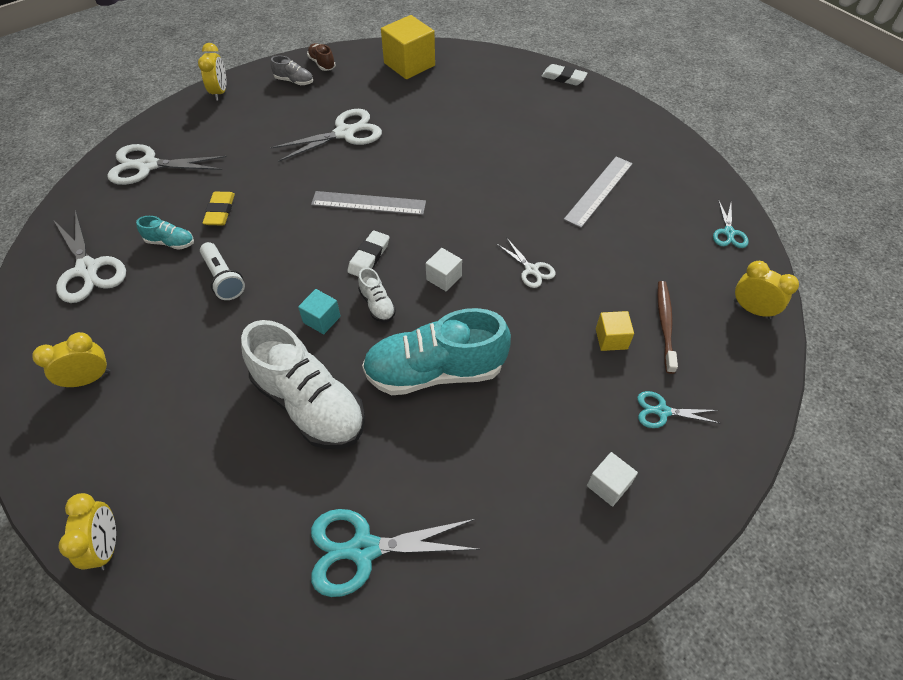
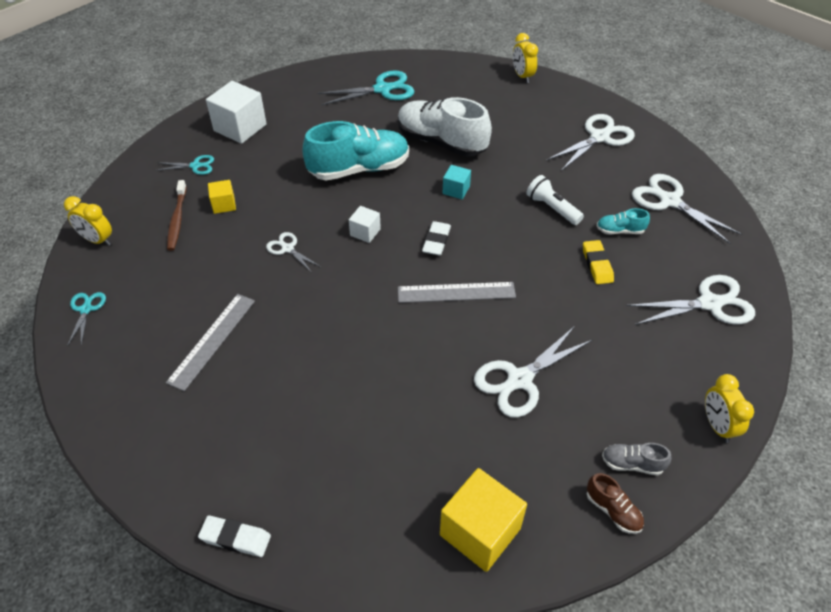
camera: 170 degrees right, 5 degrees down
(89, 379) = (599, 137): yellow clock -> white scissors
(377, 304) = (416, 205): white shoe -> none
(608, 485) = (240, 127): white cube -> white cube, size x1.90

